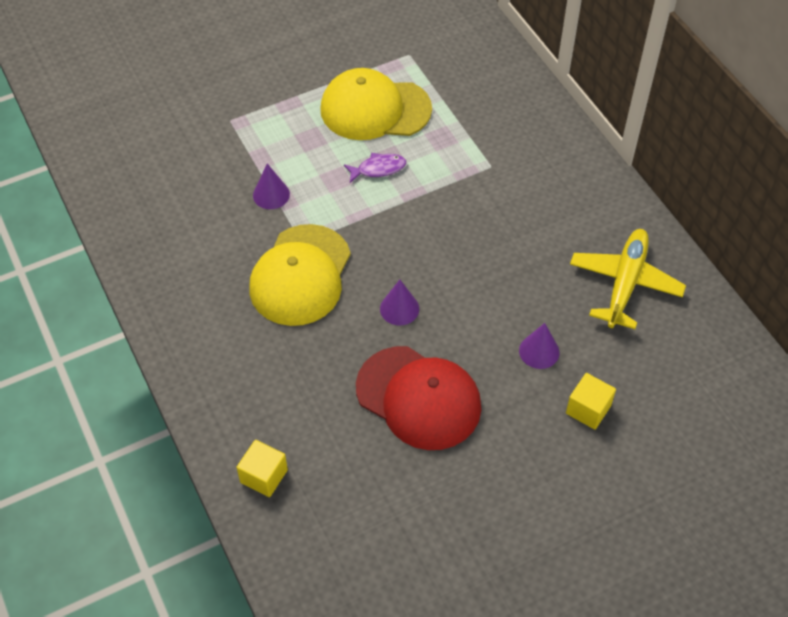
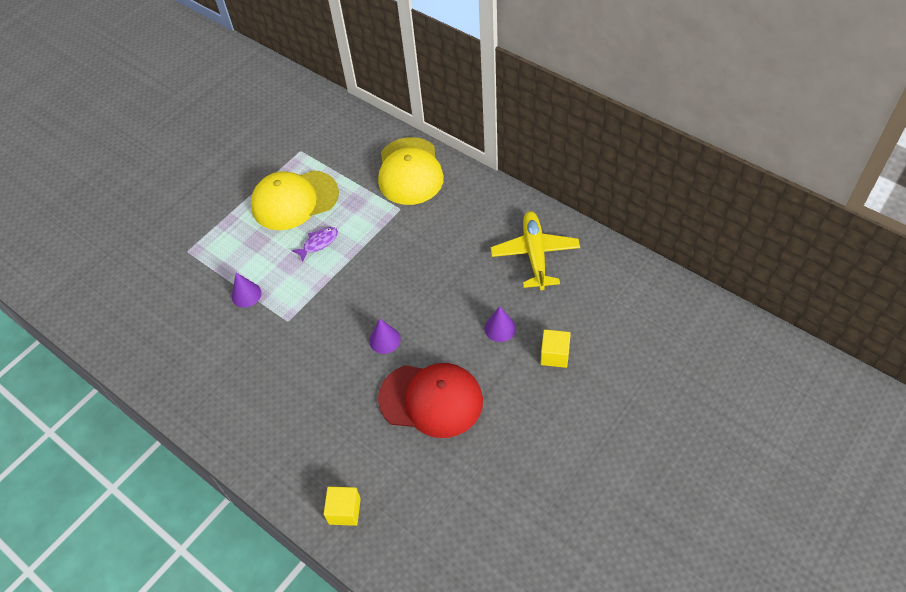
camera: 20 degrees left, 0 degrees up
(300, 275) = (298, 346): yellow cap -> yellow cap (410, 171)

